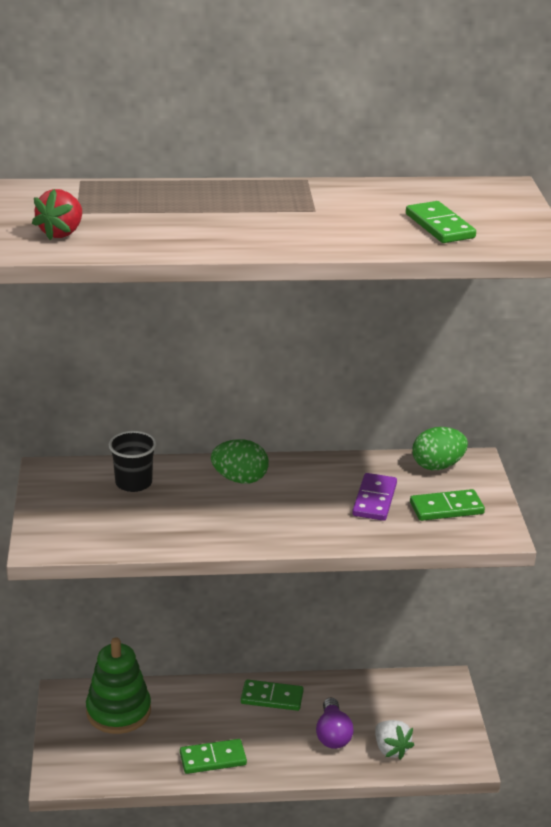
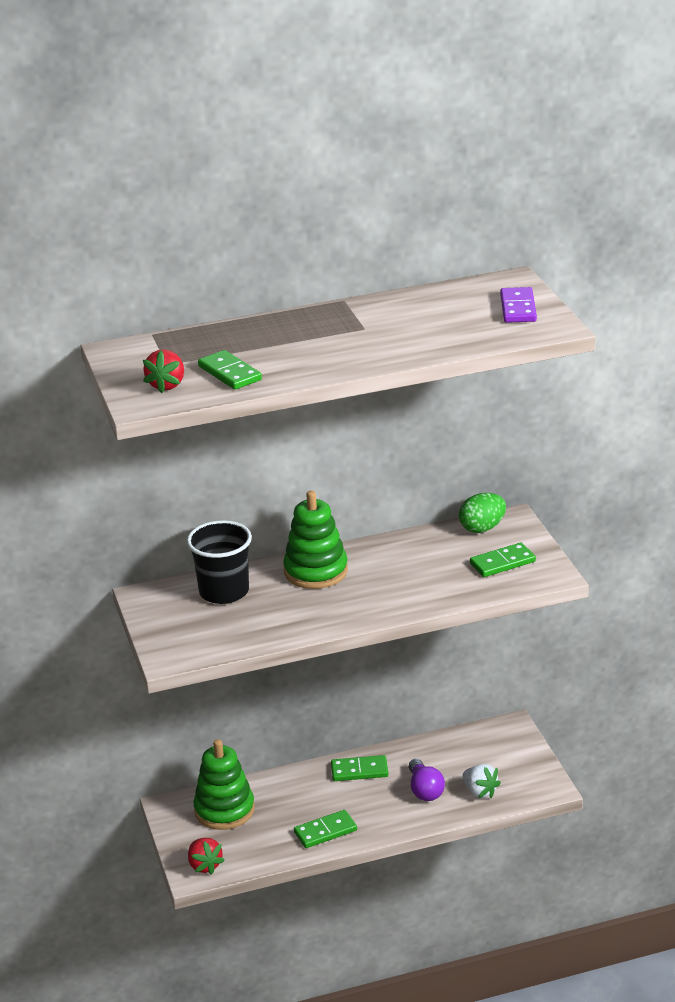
camera: 10 degrees left, 0 degrees up
(74, 770) = (204, 865): none -> red strawberry
(133, 483) = (224, 592): black cup -> black cup, size x1.50
(240, 479) = (316, 571): green egg -> green stacking toy
(374, 500) = (439, 567): purple domino -> purple domino (518, 308)
(440, 226) = (472, 325): green domino -> green domino (230, 373)

